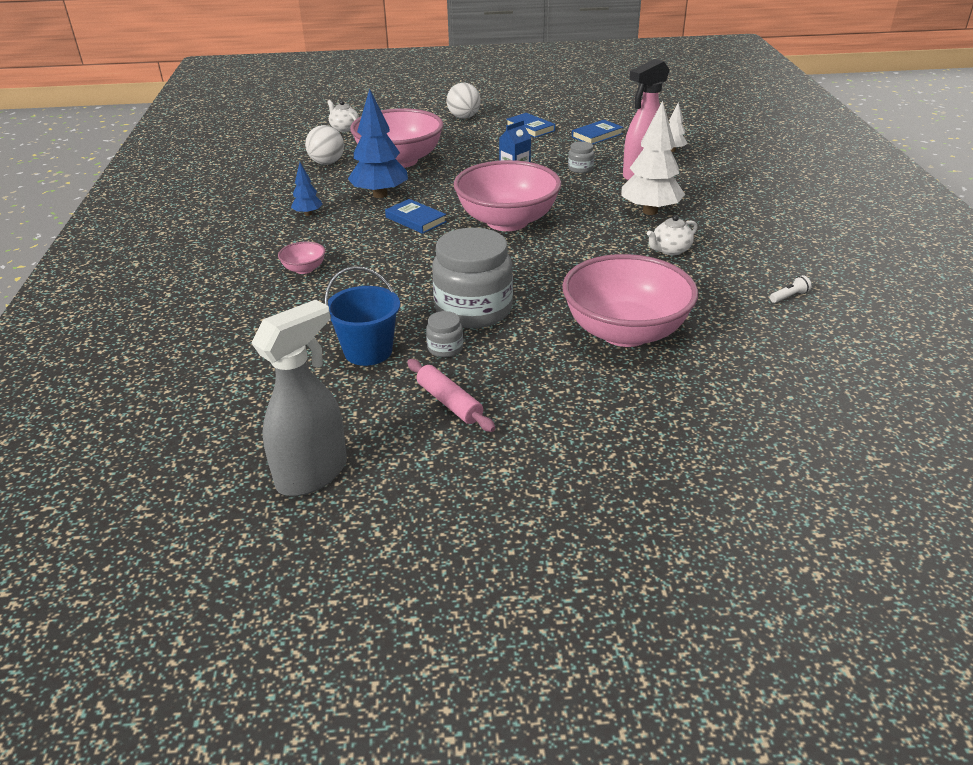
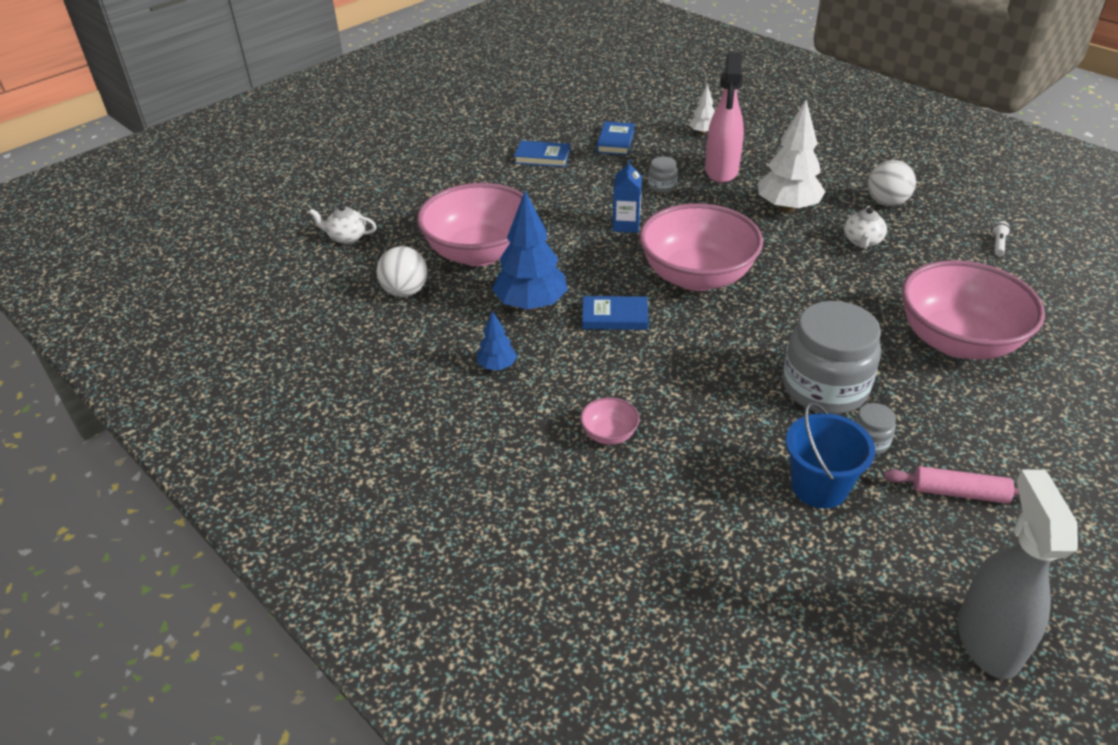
camera: 40 degrees left, 5 degrees up
(464, 117) = (455, 169): white ball -> white ball (886, 202)

